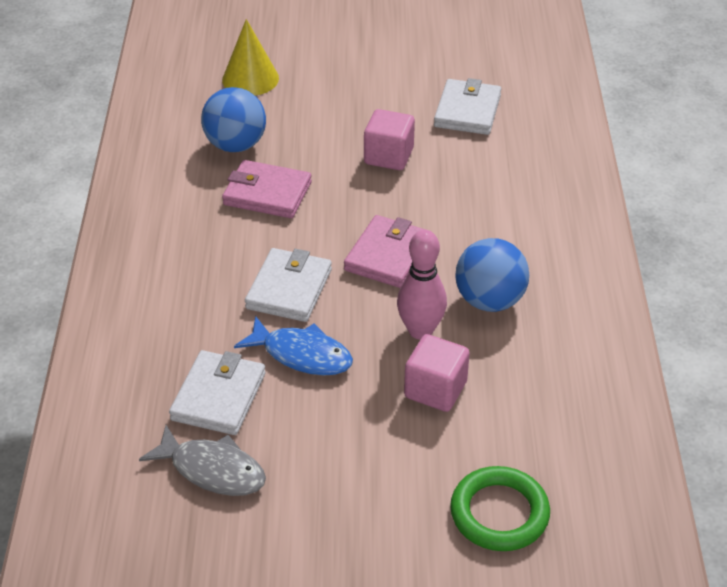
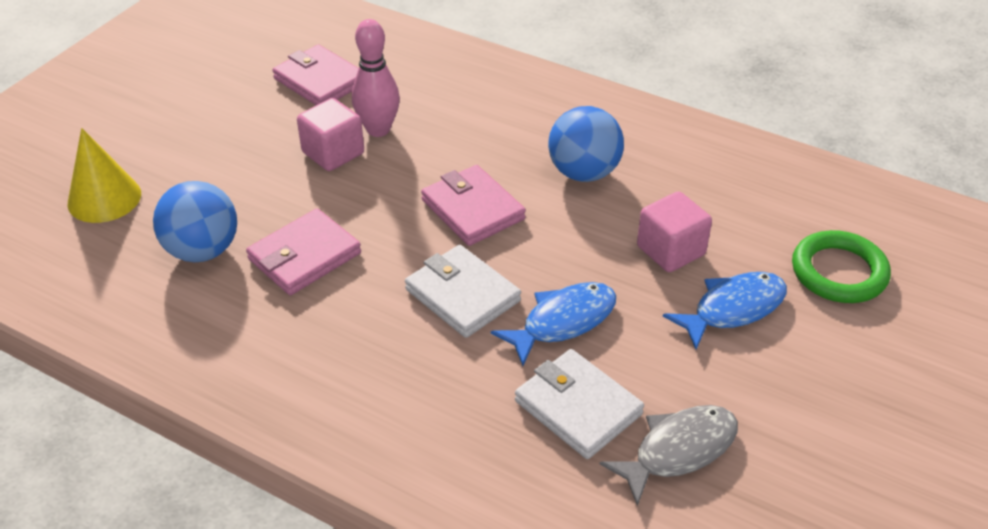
camera: 60 degrees left, 0 degrees up
(394, 453) = (733, 309): none -> blue fish
(420, 330) = (589, 229): pink bowling pin -> pink bowling pin (378, 129)
(467, 111) = (320, 81): white wallet -> pink wallet

